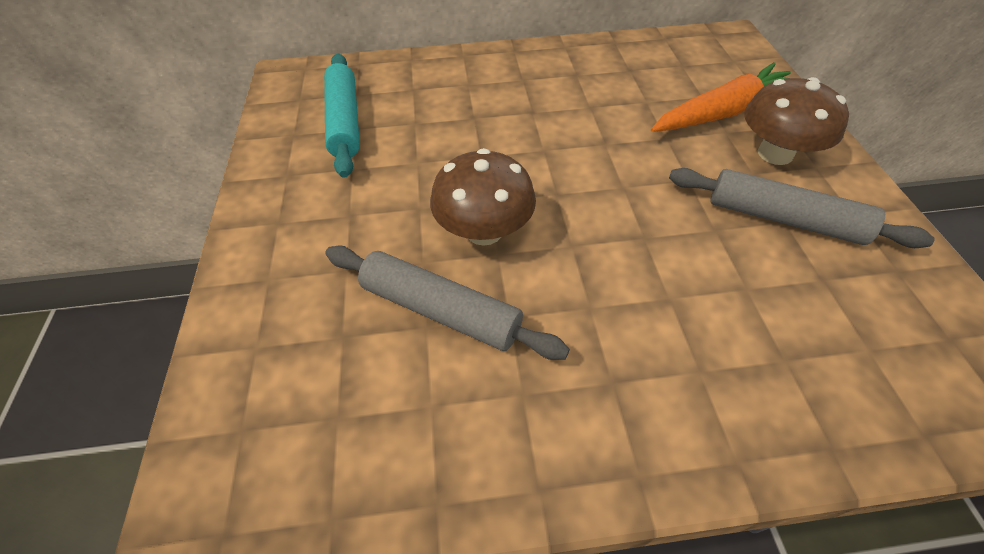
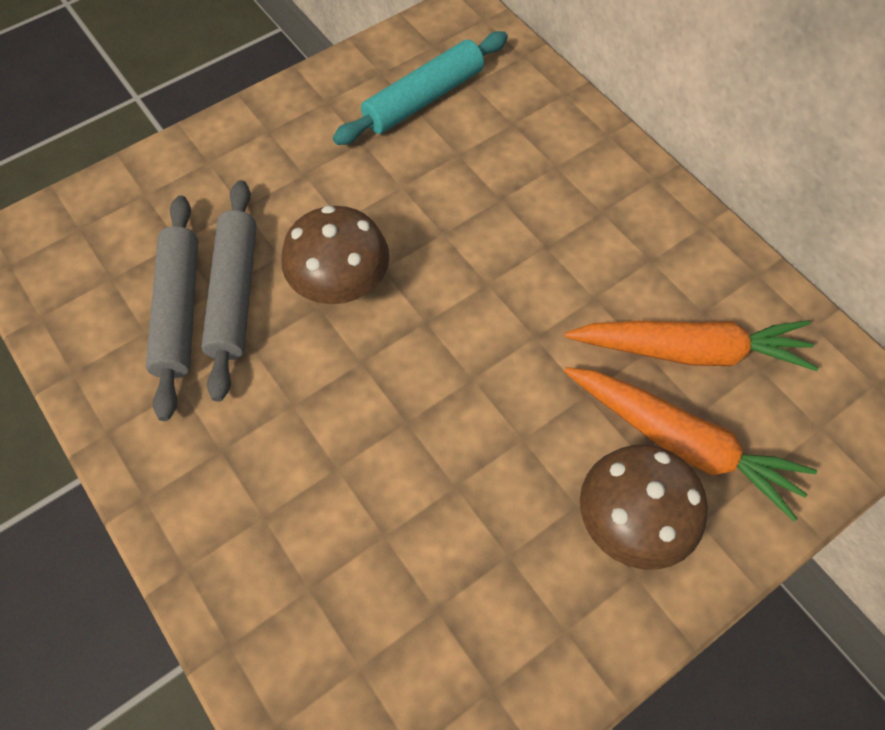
camera: 60 degrees right, 10 degrees up
(656, 85) = (690, 351): none -> orange carrot
(783, 219) = (512, 552): grey rolling pin -> grey rolling pin (179, 311)

